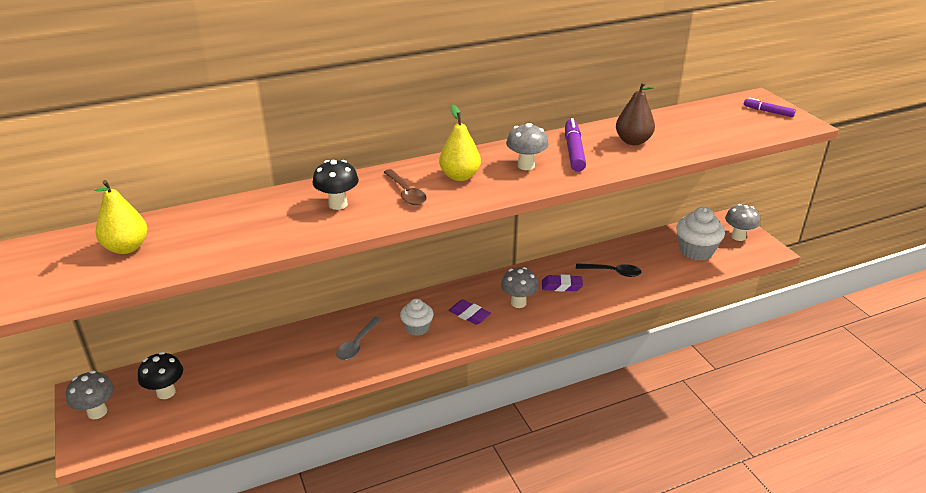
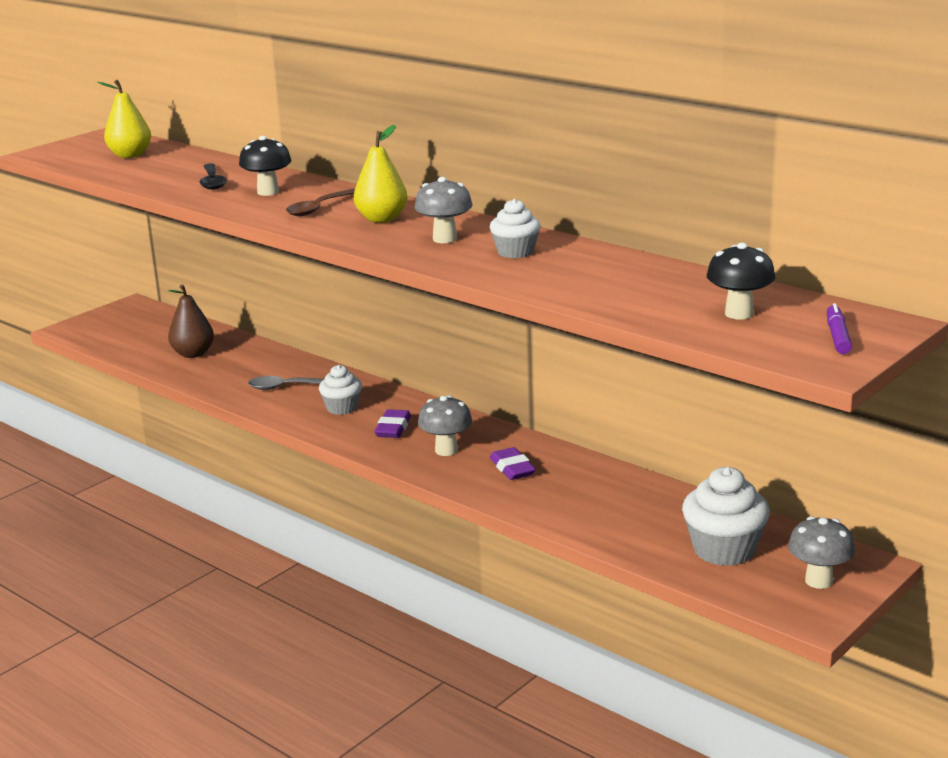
camera: 65 degrees right, 10 degrees down
(97, 412) = (111, 318): grey mushroom -> none
(166, 392) = (152, 333): black mushroom -> black mushroom (739, 314)
(573, 151) = (515, 252): purple marker -> white cupcake
(612, 272) = (585, 496): black spoon -> black spoon (212, 182)
(633, 141) = (590, 274): brown pear -> brown pear (193, 354)

